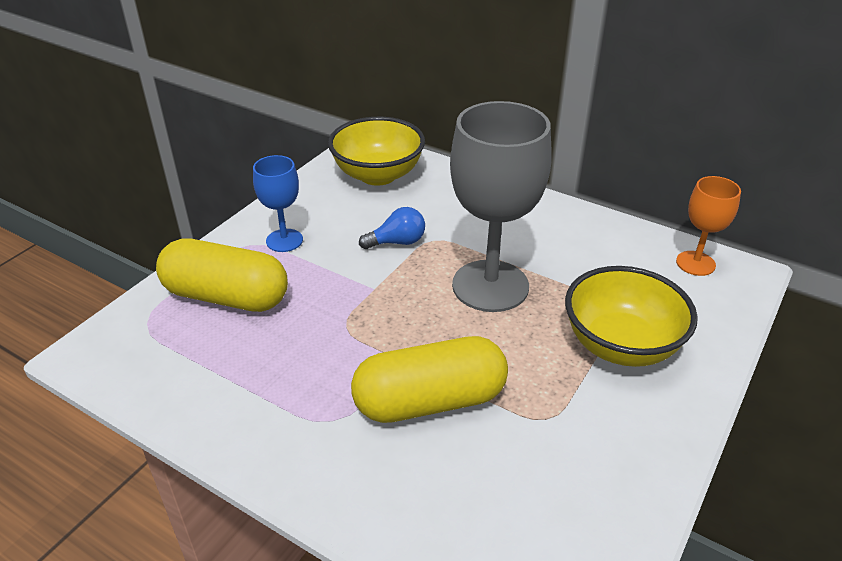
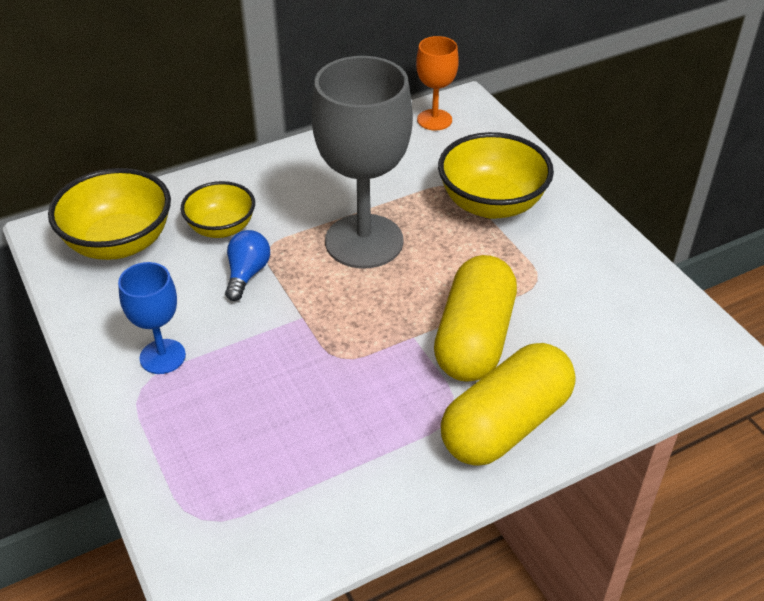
camera: 60 degrees left, 5 degrees up
(226, 297) = (216, 435): yellow capsule -> yellow capsule (506, 424)
(435, 210) = (221, 228): none -> yellow bowl

